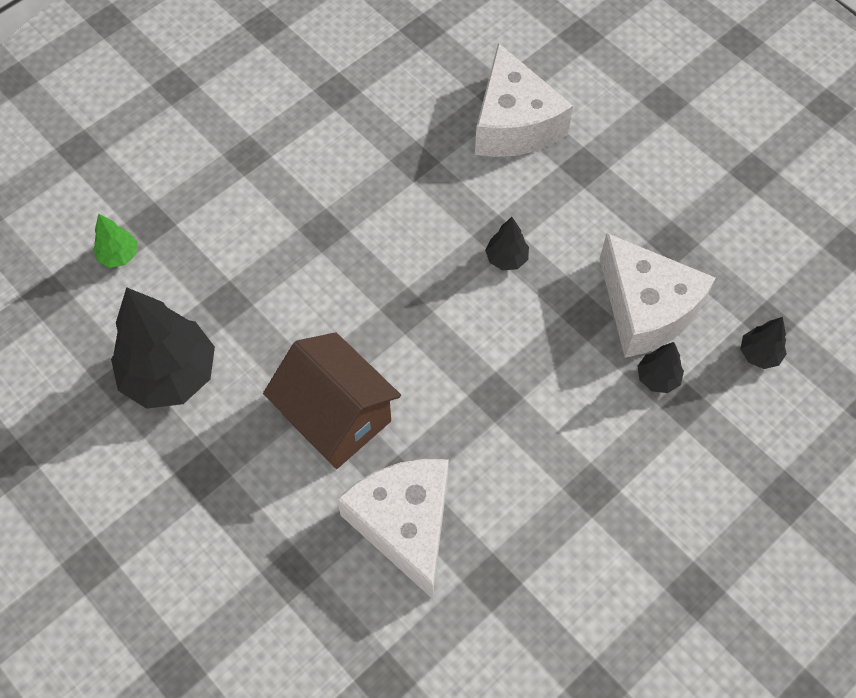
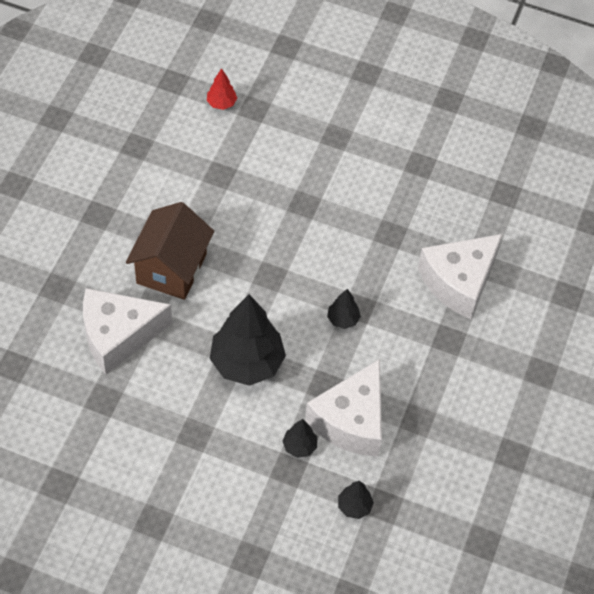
camera: 60 degrees right, 5 degrees down
(119, 256) = (221, 103): green tree -> red tree
(170, 375) = (154, 168): black tree -> black tree (247, 363)
(404, 524) = (118, 336): white cheese -> white cheese turned 150 degrees counterclockwise

